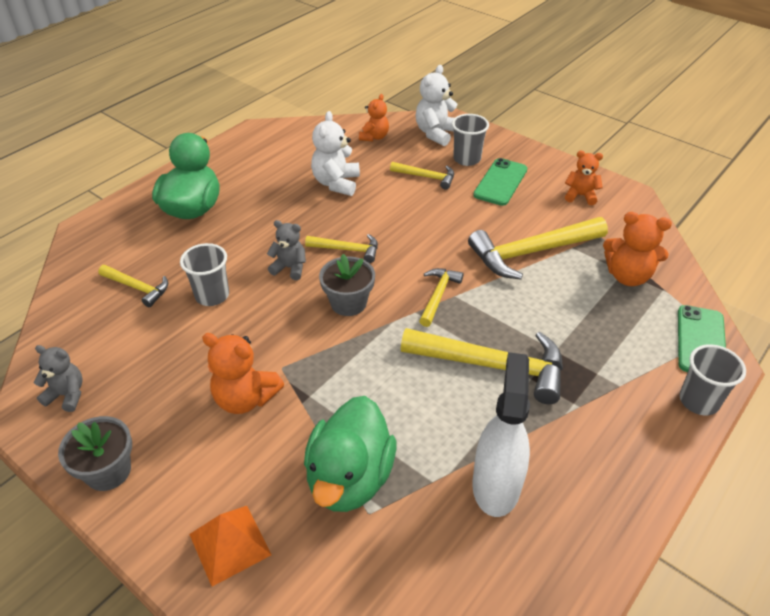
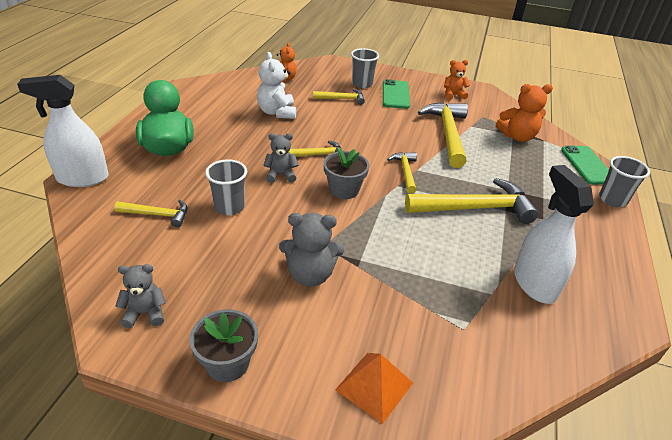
camera: 25 degrees left, 5 degrees down
(92, 228) = (82, 178): none -> white spray bottle
(245, 398) = (310, 274): orange teddy bear -> grey teddy bear
(350, 478) = (432, 308): green duck -> none
(436, 133) = (328, 71): white teddy bear -> none
(531, 252) = (447, 133): yellow hammer -> yellow hammer turned 135 degrees clockwise

